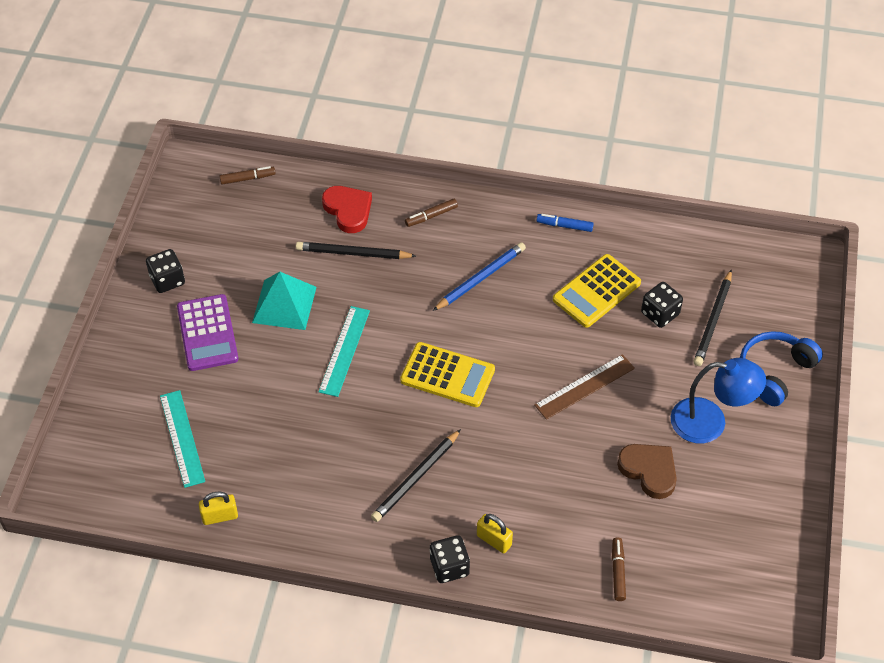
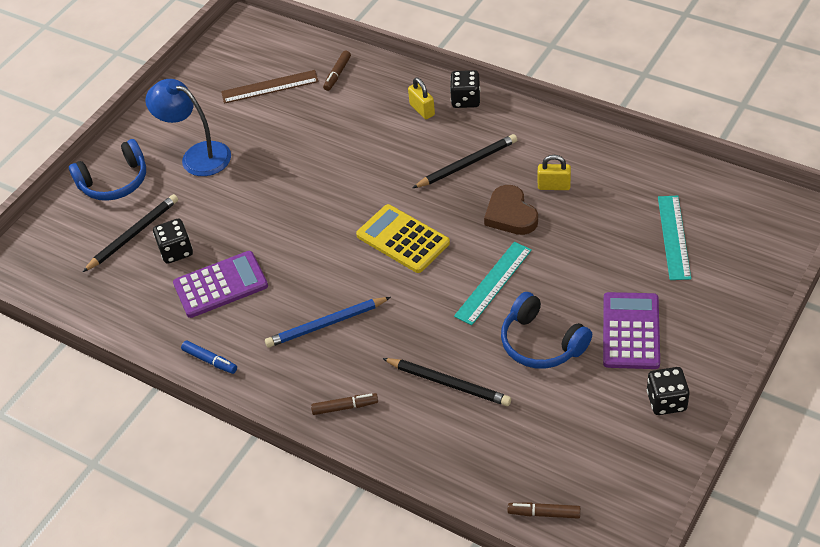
camera: 155 degrees left, 5 degrees down
(220, 516) = (649, 168): yellow padlock -> yellow padlock (554, 186)
(284, 304) = (541, 343): turquoise pyramid -> blue headphones
(348, 210) = (435, 438): red heart -> none
(584, 386) = (284, 204): brown ruler -> brown ruler (269, 87)
(596, 291) = (221, 285): yellow calculator -> purple calculator
(649, 471) = (271, 132): brown heart -> brown heart (510, 214)

